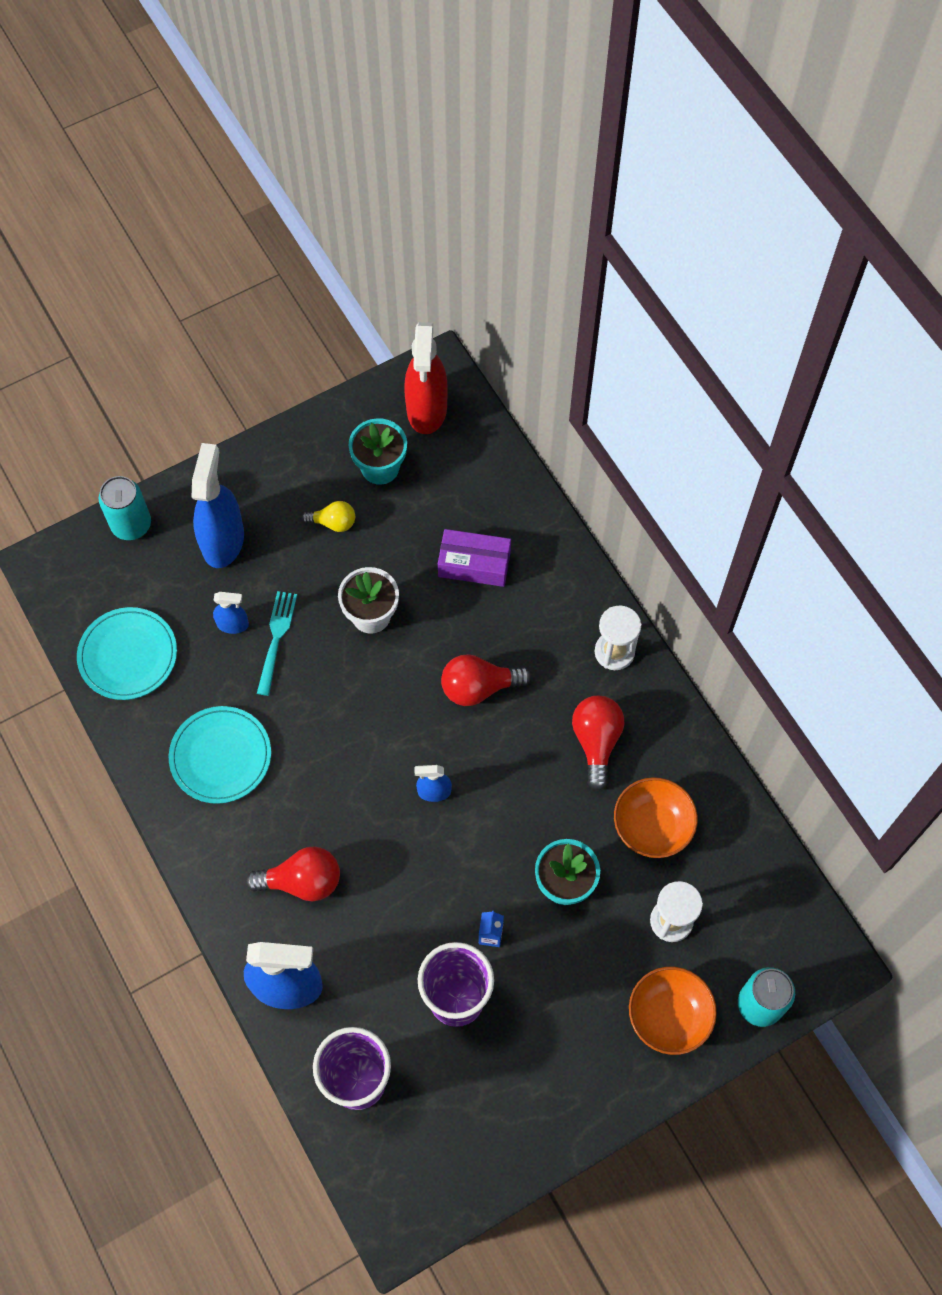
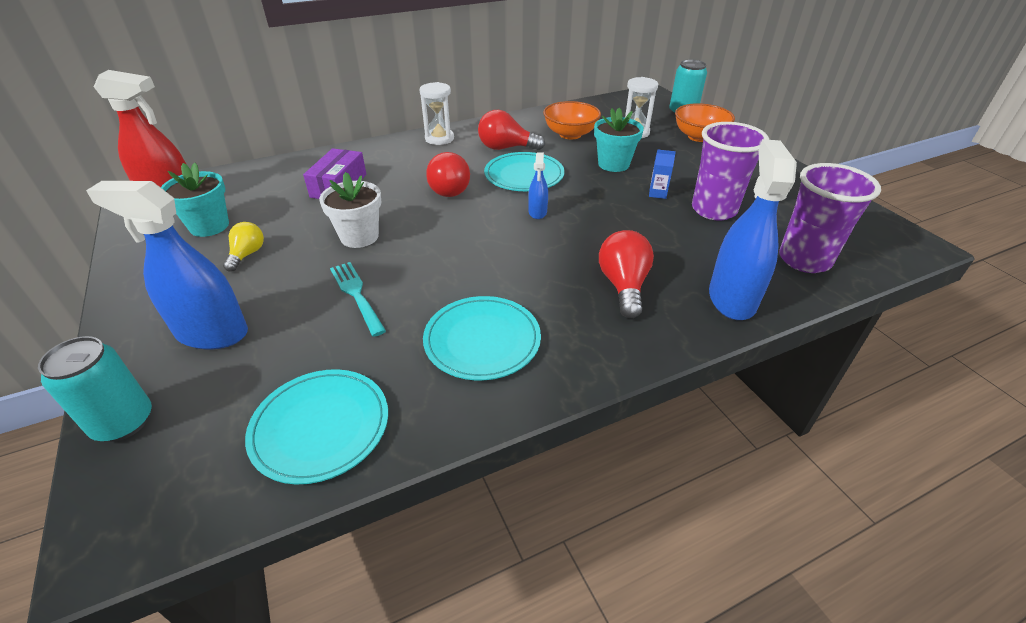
camera: 85 degrees left, 25 degrees down
(233, 624) = (324, 327): blue spray bottle -> none
(276, 639) = (357, 295): turquoise fork -> turquoise fork turned 45 degrees clockwise
(521, 770) = (524, 175): none -> turquoise plate

